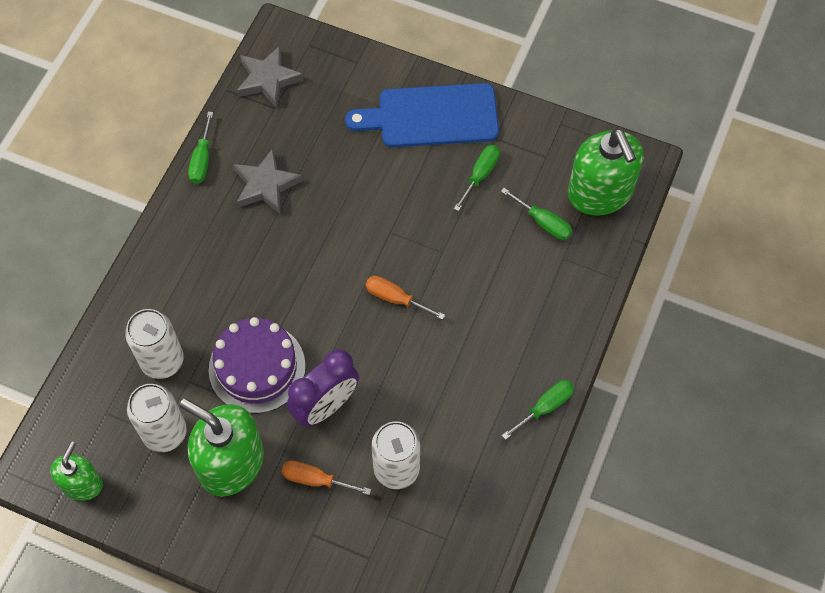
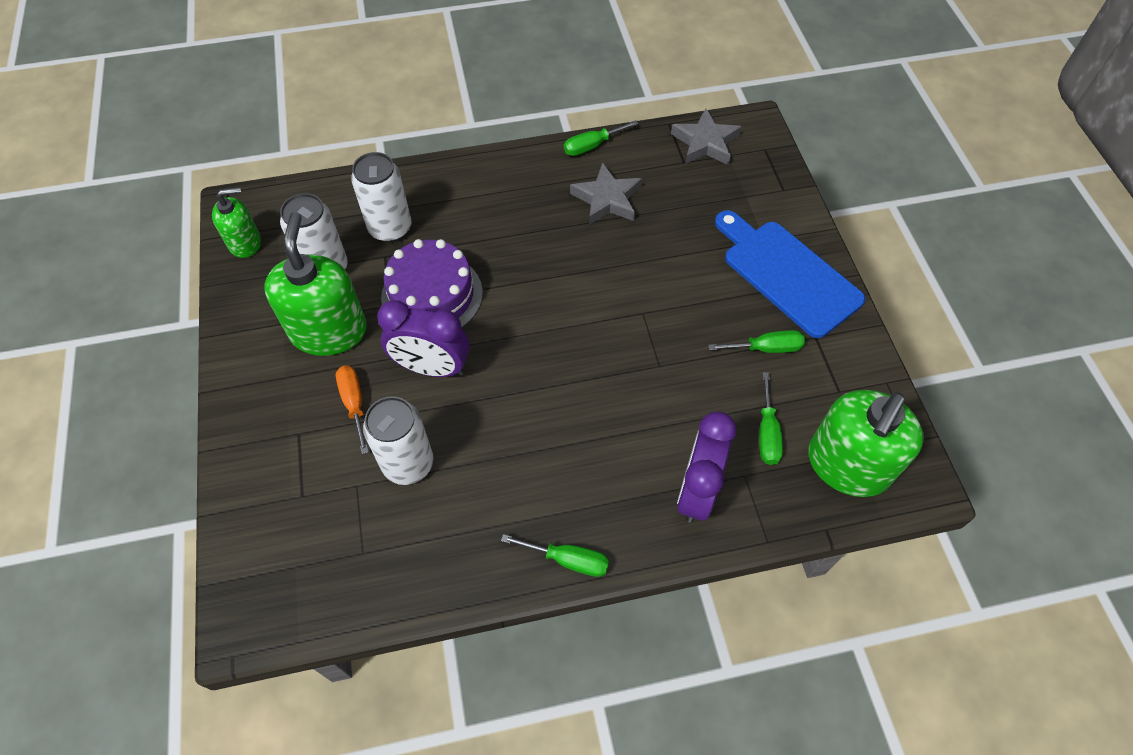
camera: 55 degrees right, 5 degrees down
(395, 298) = (580, 357): orange screwdriver -> none
(553, 295) = (696, 491): none -> purple clock

